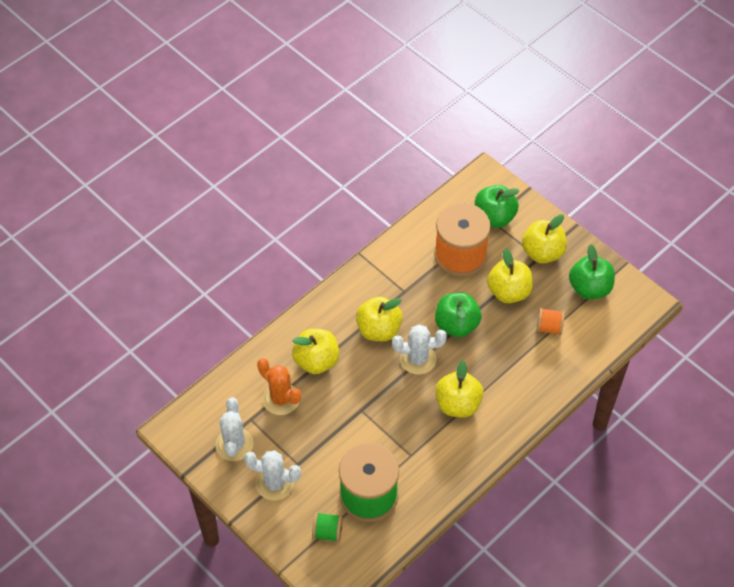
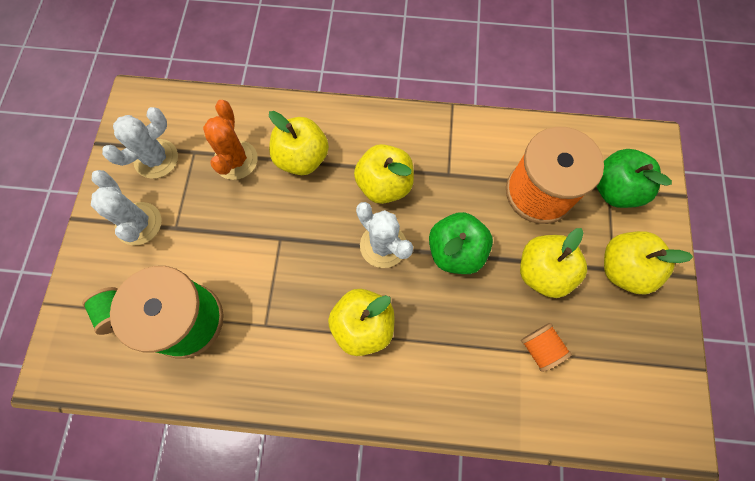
camera: 50 degrees right, 15 degrees up
(589, 288) = (630, 354): green apple -> none

